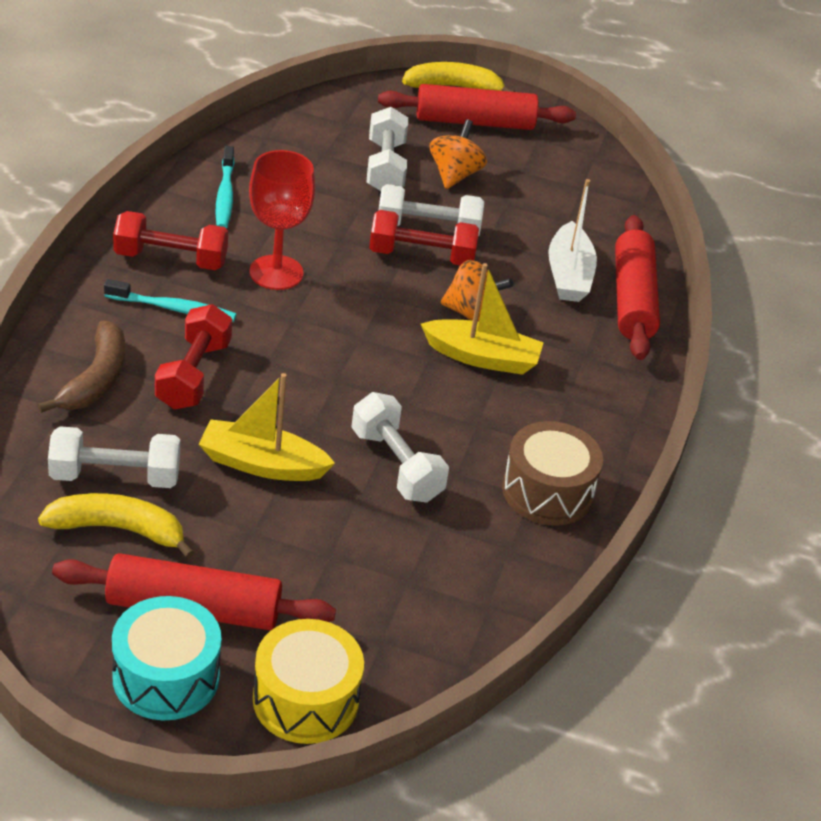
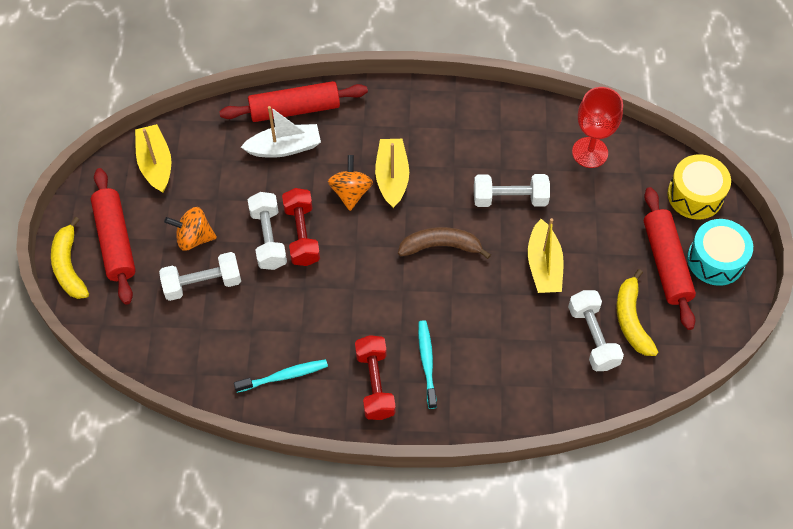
camera: 100 degrees left, 20 degrees up
(96, 379) = (516, 381): brown banana -> brown banana (441, 246)
(193, 375) = (485, 328): red dumbbell -> none
(276, 272) = (360, 314): red goblet -> red goblet (590, 152)
(396, 465) = (510, 198): white dumbbell -> white dumbbell turned 45 degrees clockwise
(547, 491) = (493, 122): brown drum -> none
(578, 171) = (156, 164): none -> yellow boat

